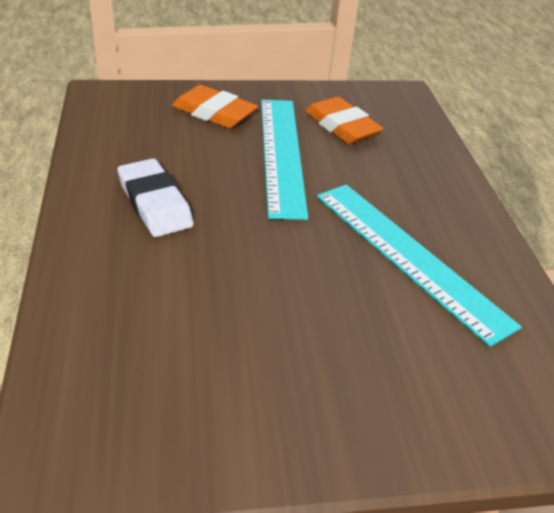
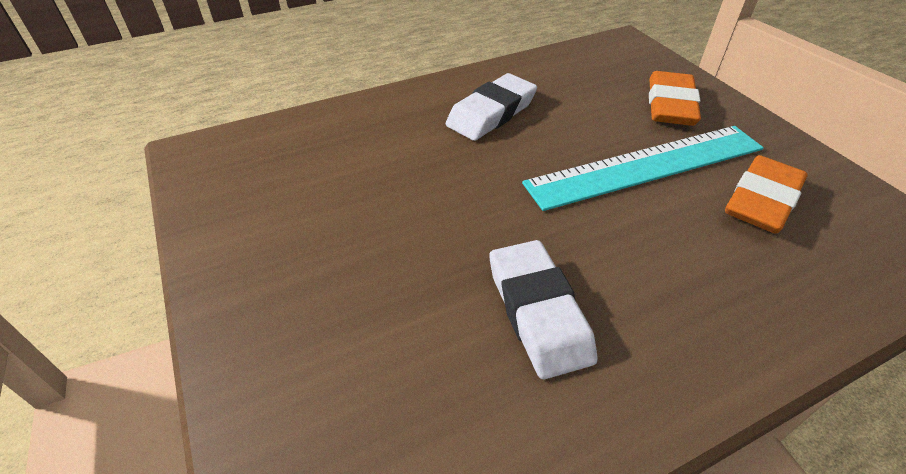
camera: 75 degrees right, 5 degrees up
(408, 256) = (538, 312): turquoise ruler -> white eraser

